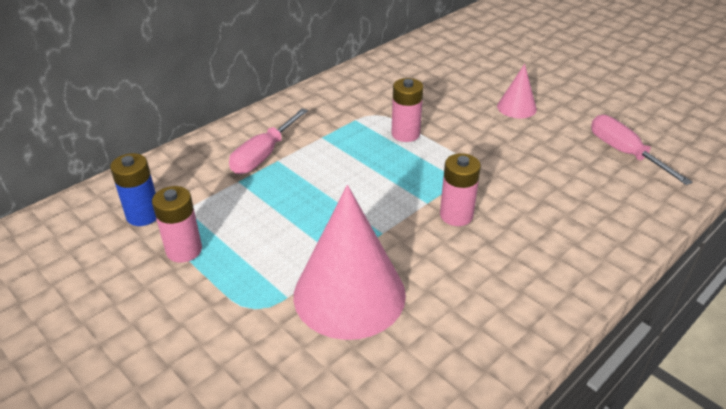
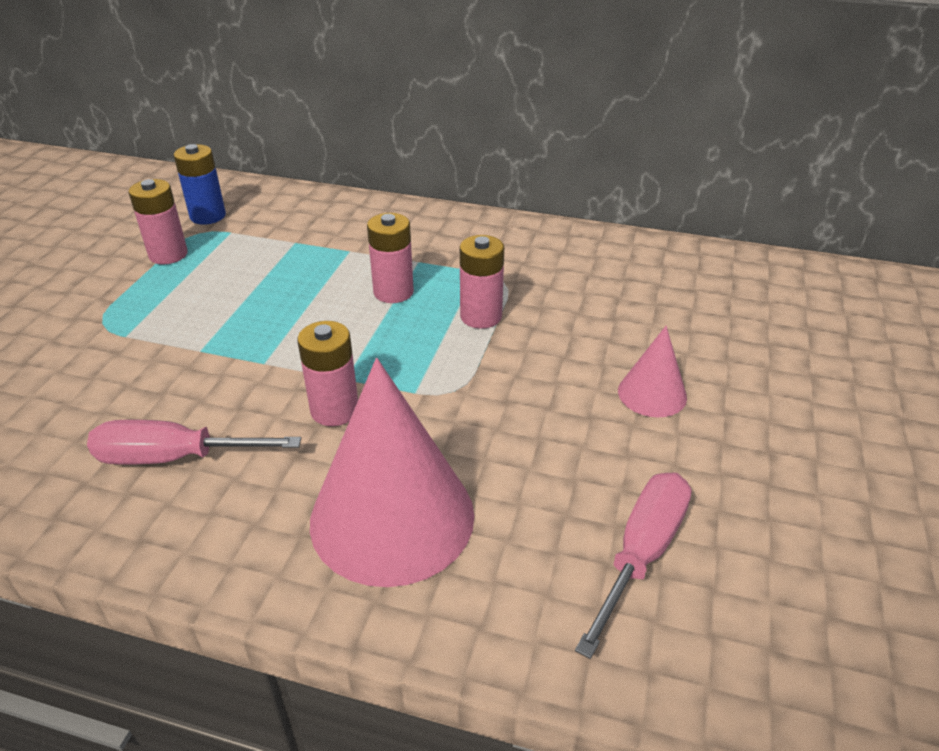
camera: 60 degrees right, 0 degrees up
(264, 155) = (352, 239): pink screwdriver -> pink screwdriver (175, 457)
(348, 157) = (393, 292): none -> pink battery
(349, 294) = (145, 374): pink cone -> pink cone (392, 517)

